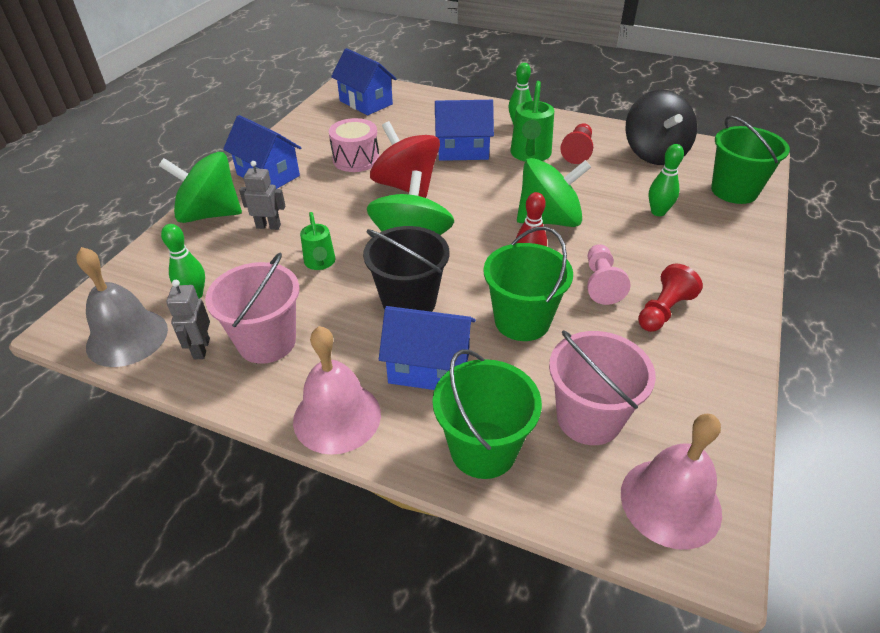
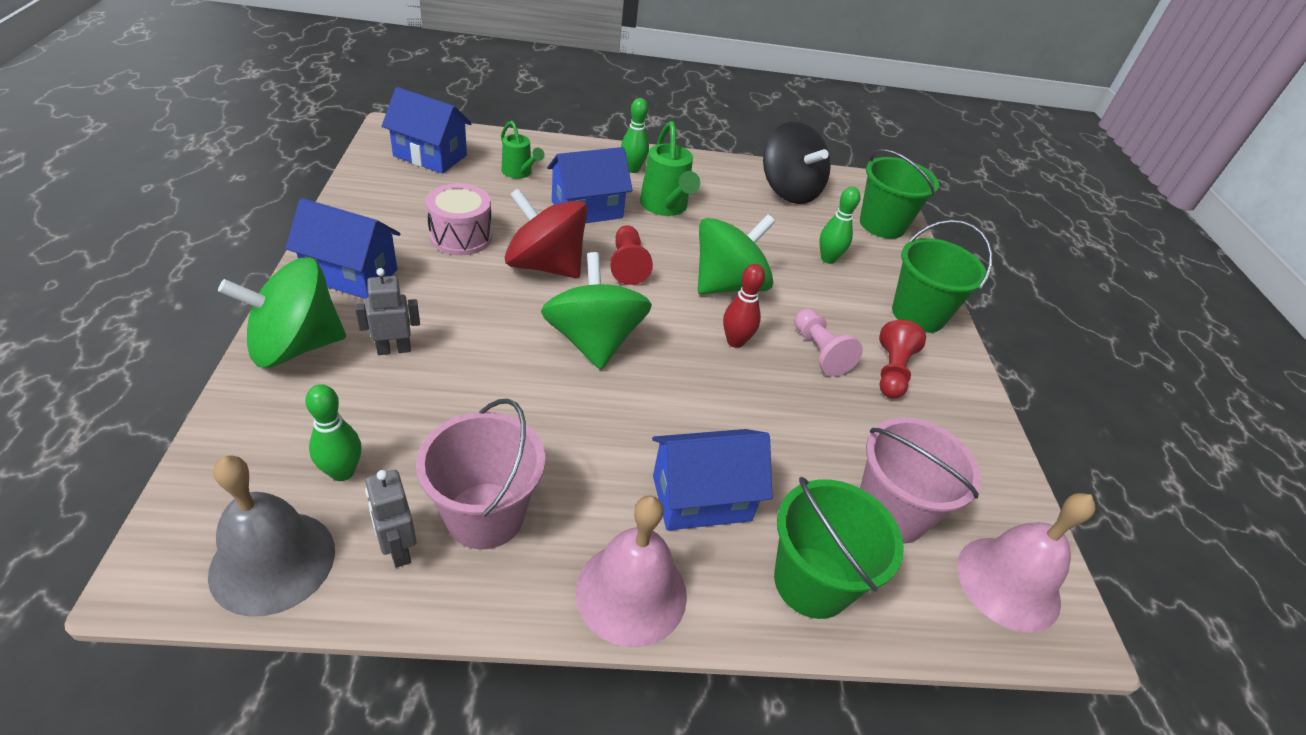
camera: 30 degrees left, 0 degrees up
(320, 263) = (494, 389): green watering can -> green watering can (519, 173)
(409, 302) = (632, 418): black bucket -> none
(522, 321) = (767, 414): green bucket -> green bucket (918, 314)
(577, 151) = (713, 197): red pawn -> red pawn (627, 265)

